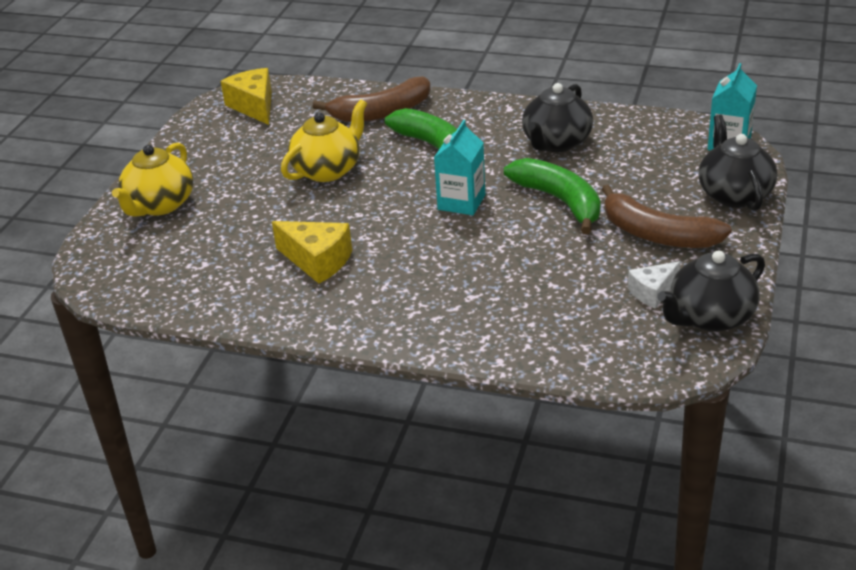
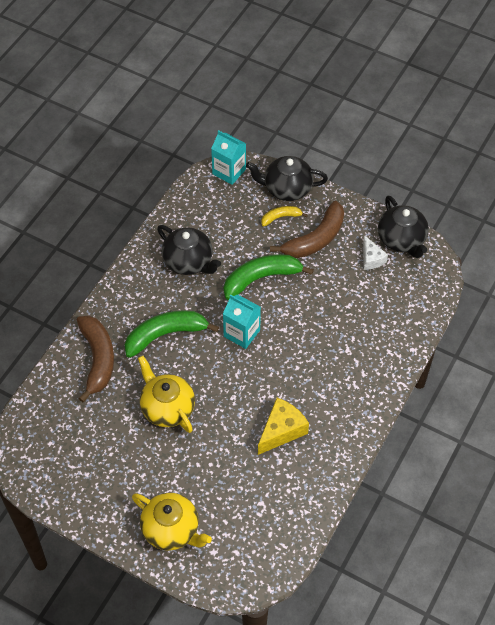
camera: 80 degrees left, 20 degrees up
(254, 106) = (45, 448): yellow cheese -> none
(677, 198) = (281, 217): none -> yellow banana

